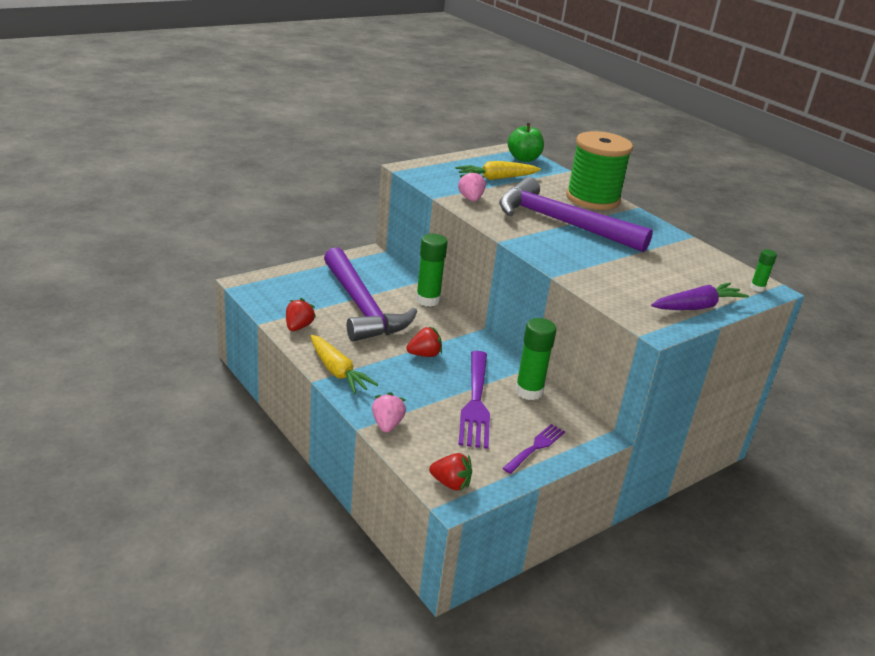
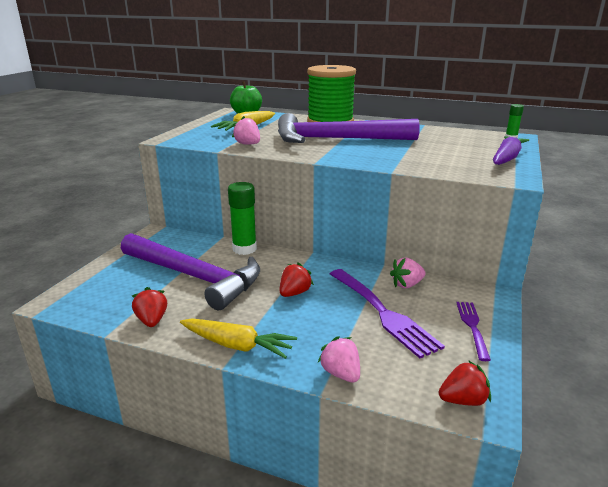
camera: 30 degrees left, 5 degrees down
(529, 391) = (406, 285): green glue stick -> pink strawberry

